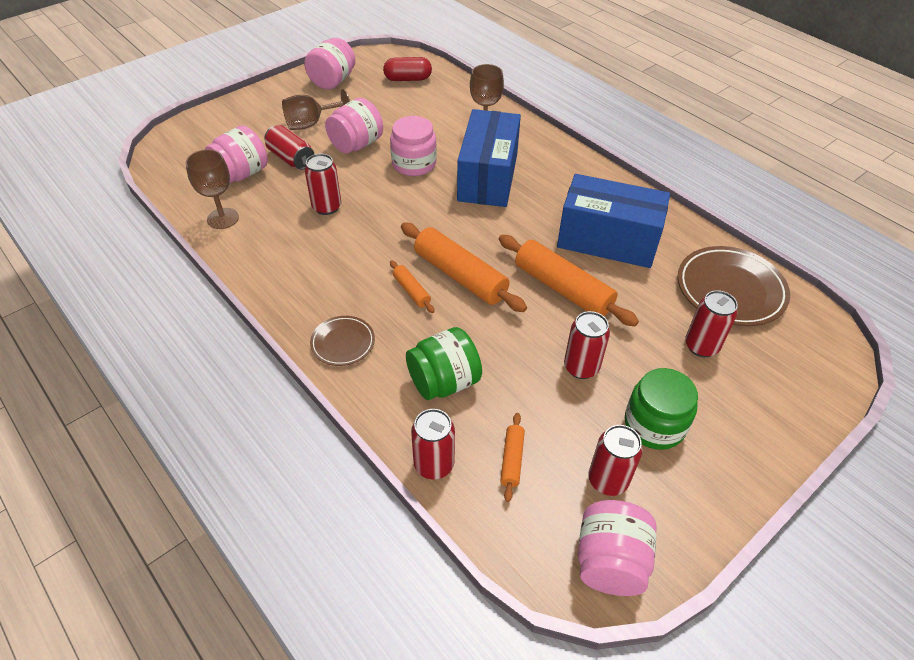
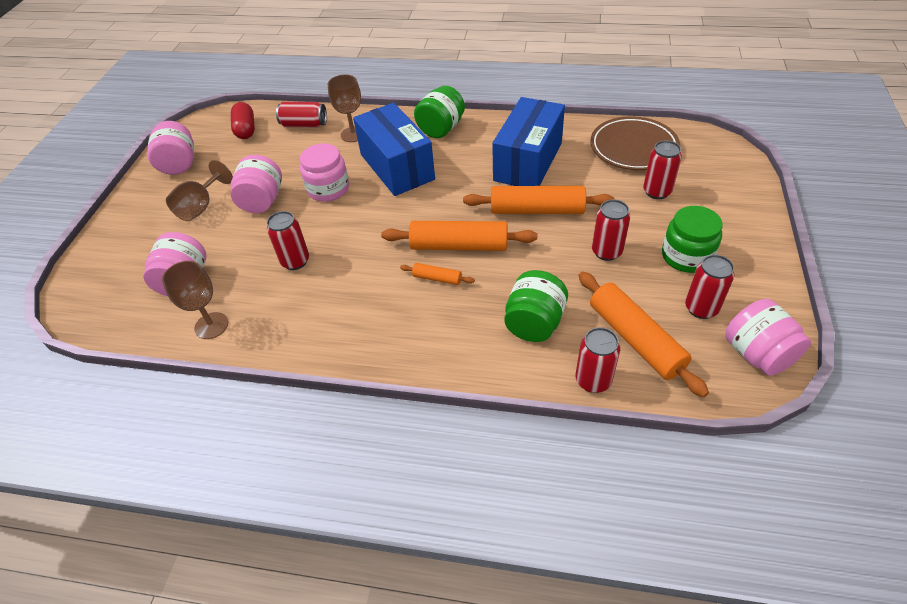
camera: 35 degrees left, 0 degrees up
(291, 158) = (216, 243): red can -> red can (304, 125)
(343, 343) = (431, 348): brown plate -> none
(408, 79) = (245, 129): red capsule -> red capsule turned 60 degrees counterclockwise
(512, 460) = (635, 339): orange rolling pin -> orange rolling pin, size x2.08
(564, 165) = (441, 129): none -> green jar
(607, 240) = (528, 161): blue box -> blue box turned 45 degrees counterclockwise

